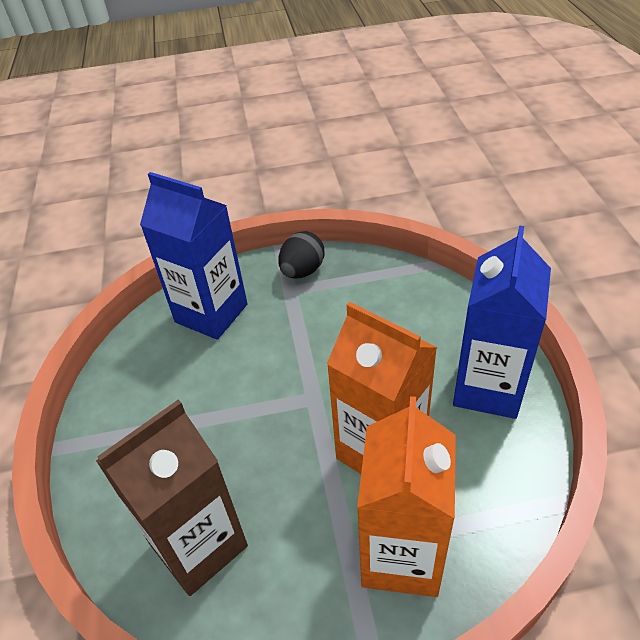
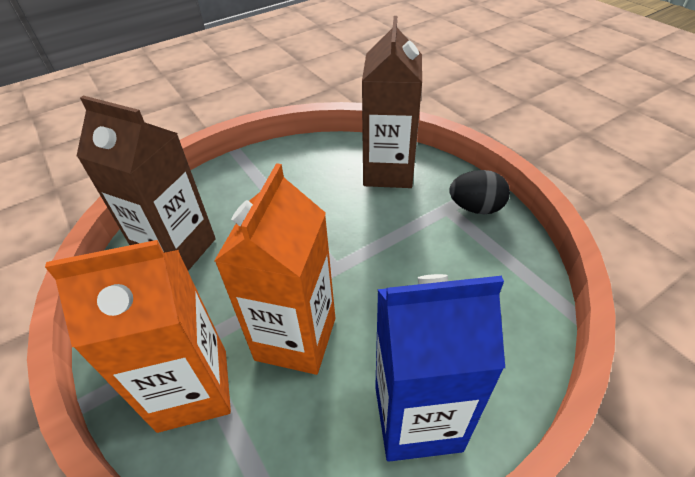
camera: 65 degrees right, 0 degrees up
(211, 313) = (388, 172): blue carton -> brown carton

